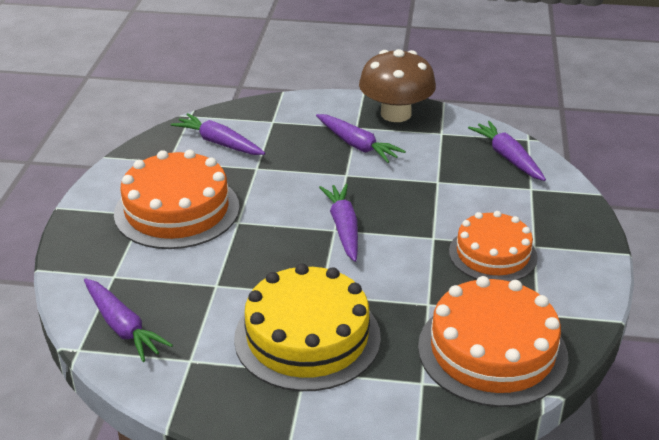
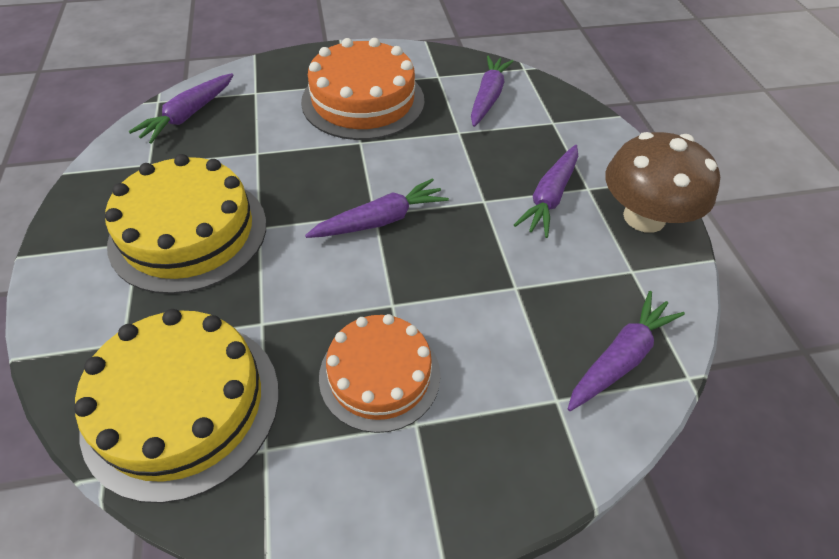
camera: 70 degrees right, 15 degrees up
(492, 351) = (182, 405): orange cake -> yellow cake

